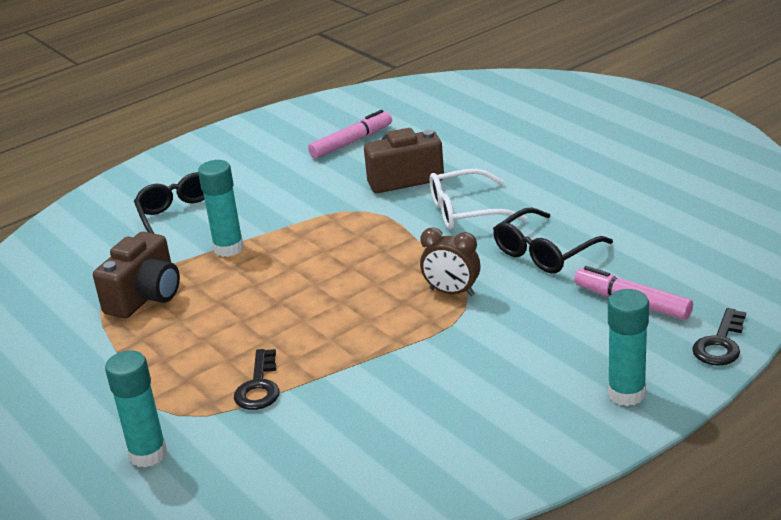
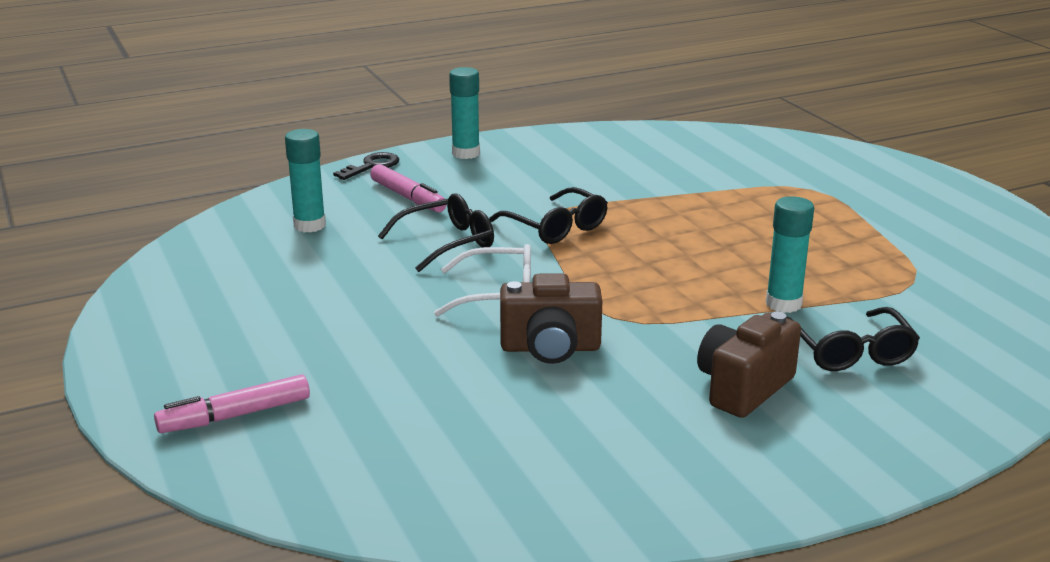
camera: 170 degrees left, 5 degrees down
(145, 297) = (869, 272): brown camera -> brown camera (743, 388)
(148, 454) = (828, 172): turquoise glue stick -> turquoise glue stick (309, 225)
(259, 387) = (743, 194): black key -> none
(351, 142) = (603, 422): pink marker -> pink marker (235, 416)
(452, 292) = (556, 227): brown clock -> black glasses

